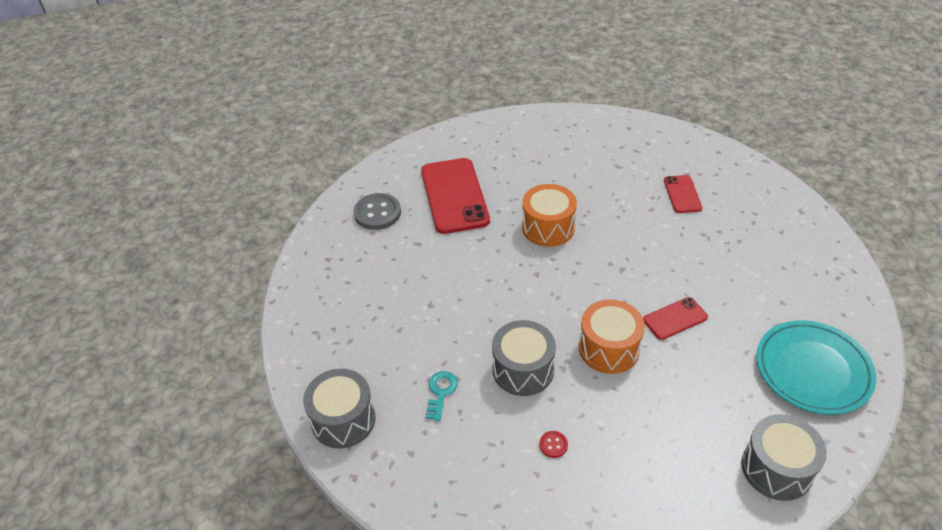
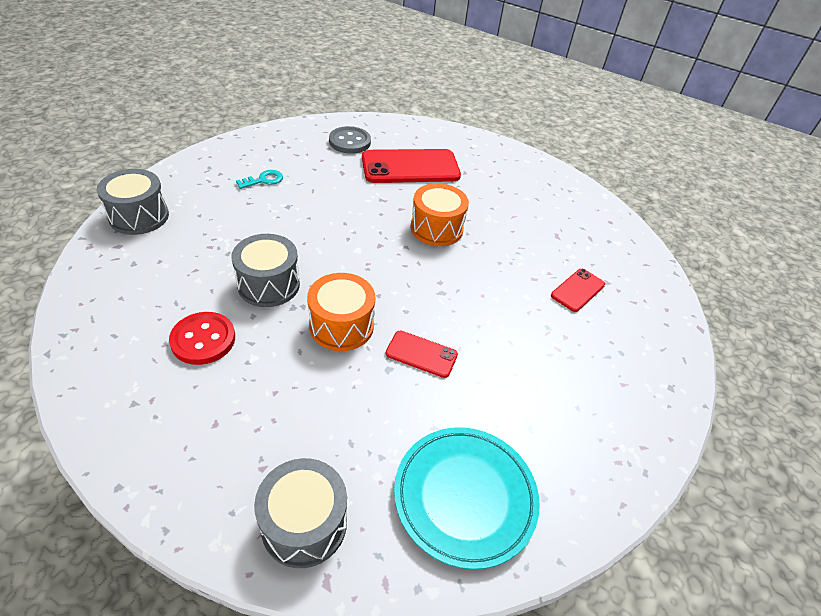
camera: 40 degrees right, 0 degrees up
(441, 392) = (205, 251): turquoise key -> turquoise key (263, 180)
(454, 196) = (410, 167): red phone -> red phone turned 45 degrees clockwise
(553, 445) = (203, 340): red button -> red button, size x2.14

